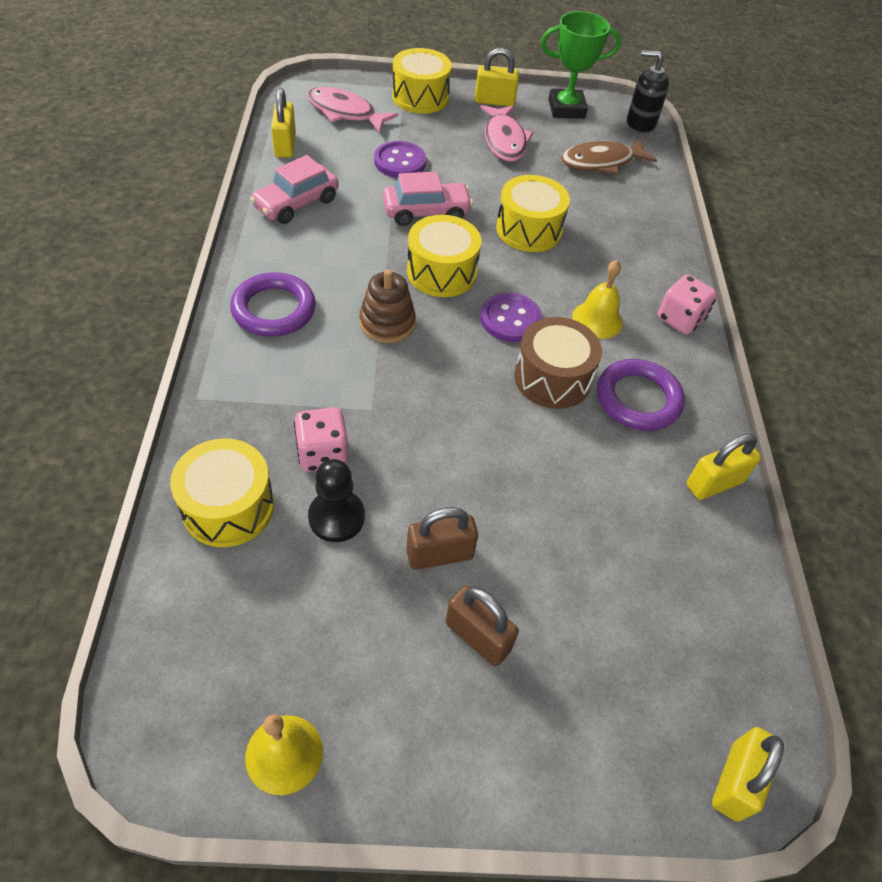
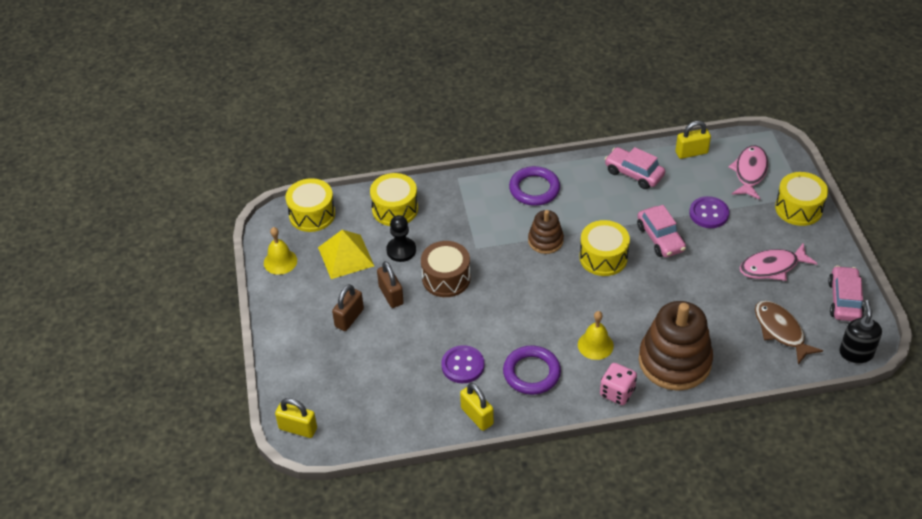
camera: 85 degrees right, 5 degrees down
(317, 615) = (346, 256): none -> yellow pyramid
(323, 454) = (438, 235): pink dice -> none
(494, 101) = (823, 253): yellow padlock -> none
(510, 319) = (575, 299): purple button -> purple button (463, 365)
(529, 229) = (671, 296): yellow drum -> yellow drum (312, 214)
(552, 378) = (532, 327): brown drum -> brown drum (446, 278)
(566, 109) = (844, 300): green trophy -> pink car
(635, 255) = (674, 361): none -> brown stacking toy

